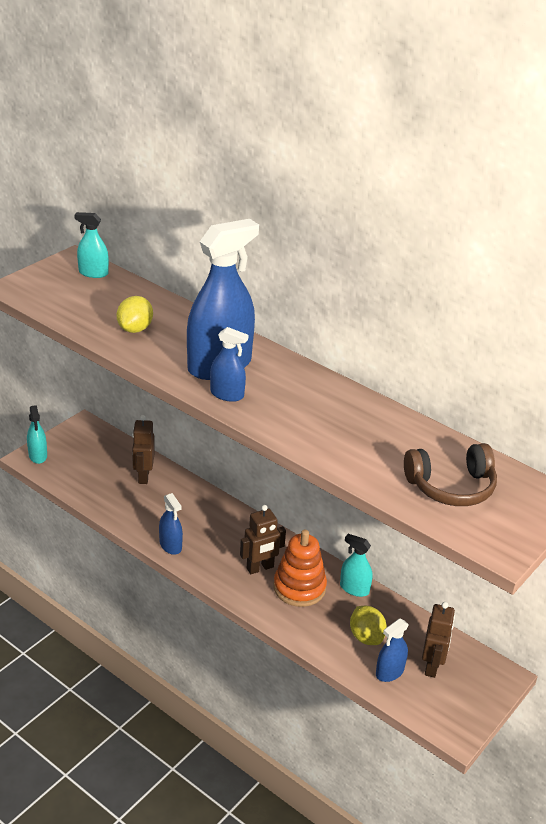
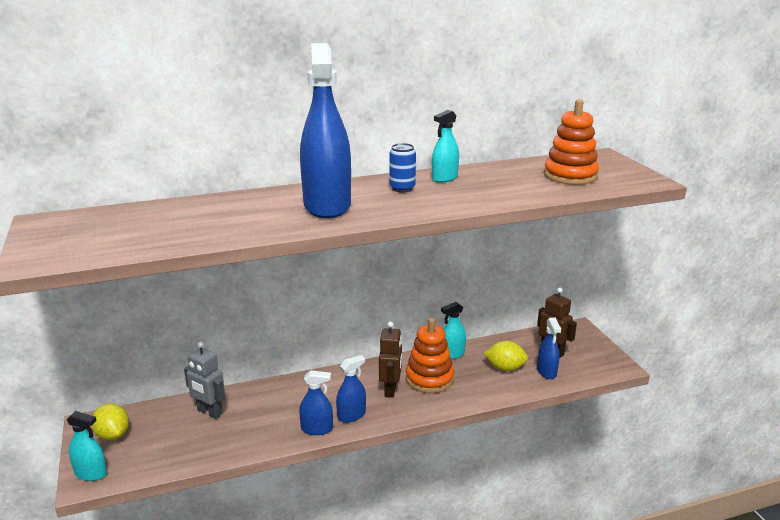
camera: 55 degrees left, 10 degrees down
(93, 273) = (86, 218): turquoise spray bottle -> turquoise spray bottle (444, 178)
(135, 329) = (216, 223): yellow lemon -> yellow lemon (113, 435)
(143, 476) = (209, 412): brown robot -> grey robot
(227, 394) = (373, 213): blue spray bottle -> blue spray bottle (351, 415)
(299, 391) = (402, 188): none -> blue can
(451, 487) = (570, 176): brown headphones -> orange stacking toy

